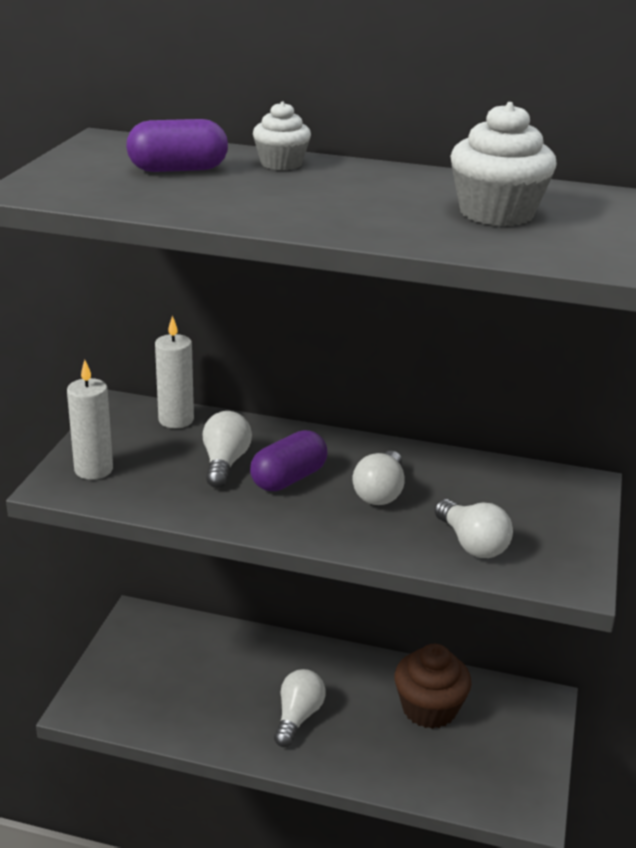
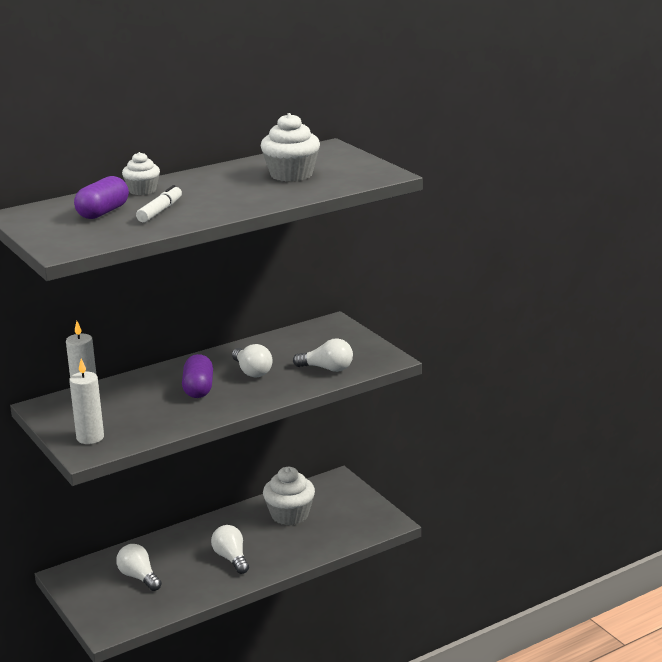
camera: 45 degrees left, 5 degrees down
(225, 463) = (153, 399): white light bulb -> white light bulb (139, 577)
(234, 192) = (160, 211): none -> white marker
(429, 708) = (289, 515): brown cupcake -> white cupcake

